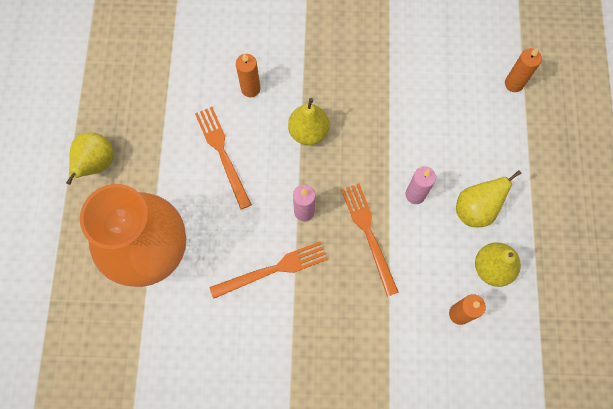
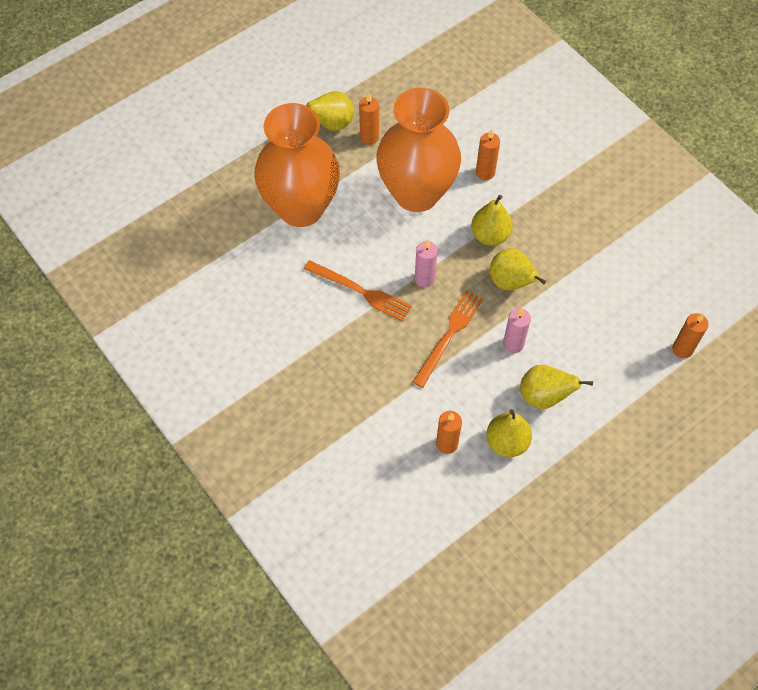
camera: 50 degrees right, 10 degrees down
(137, 146) = (369, 137): none -> orange candle
(222, 153) = (416, 193): orange fork -> orange vase
(362, 151) = (511, 282): none -> yellow pear

